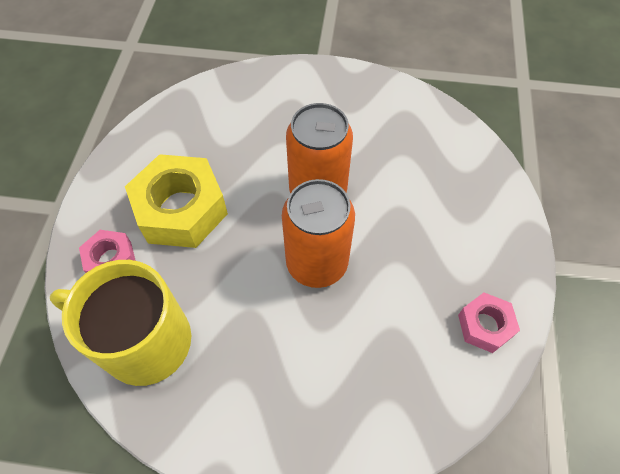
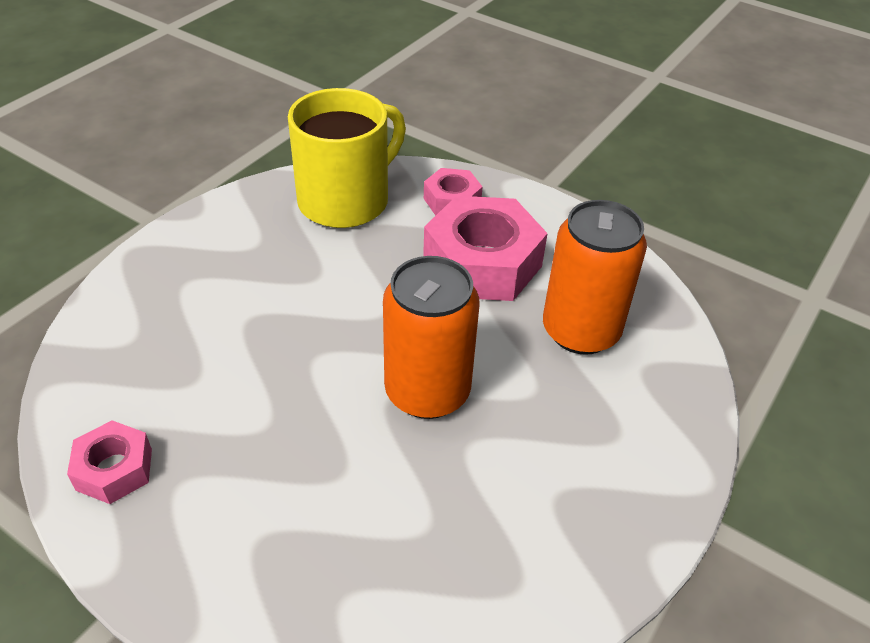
camera: 115 degrees right, 15 degrees down
(181, 209) = (482, 263): yellow nut -> pink nut
(317, 263) = (327, 348): orange can -> orange can (580, 331)

